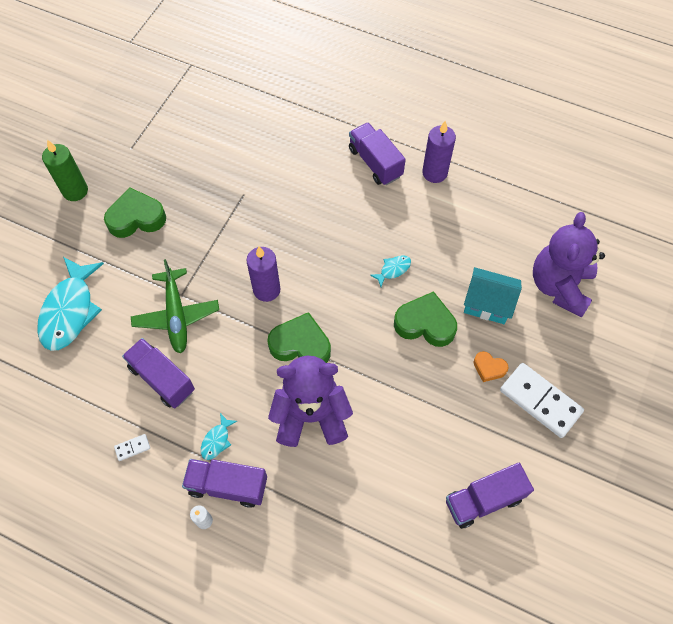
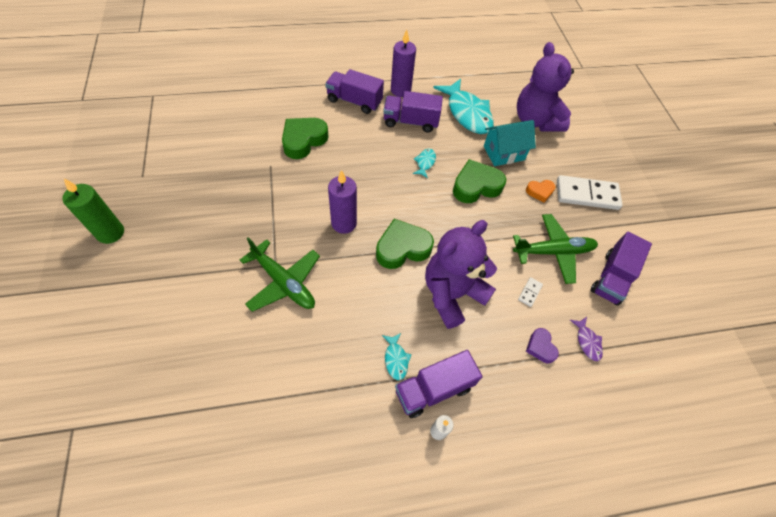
camera: 40 degrees left, 5 degrees down
(70, 311) = (178, 333): turquoise fish -> turquoise fish (467, 113)
(132, 447) = (328, 413): white domino -> white domino (529, 292)
(136, 218) = (188, 226): green heart -> green heart (303, 140)
(162, 379) = (310, 339): purple truck -> purple truck (410, 122)
(350, 515) = (540, 347): none -> purple heart
(400, 540) = (587, 342): none -> purple fish
(446, 437) = (553, 252): none -> green plane

